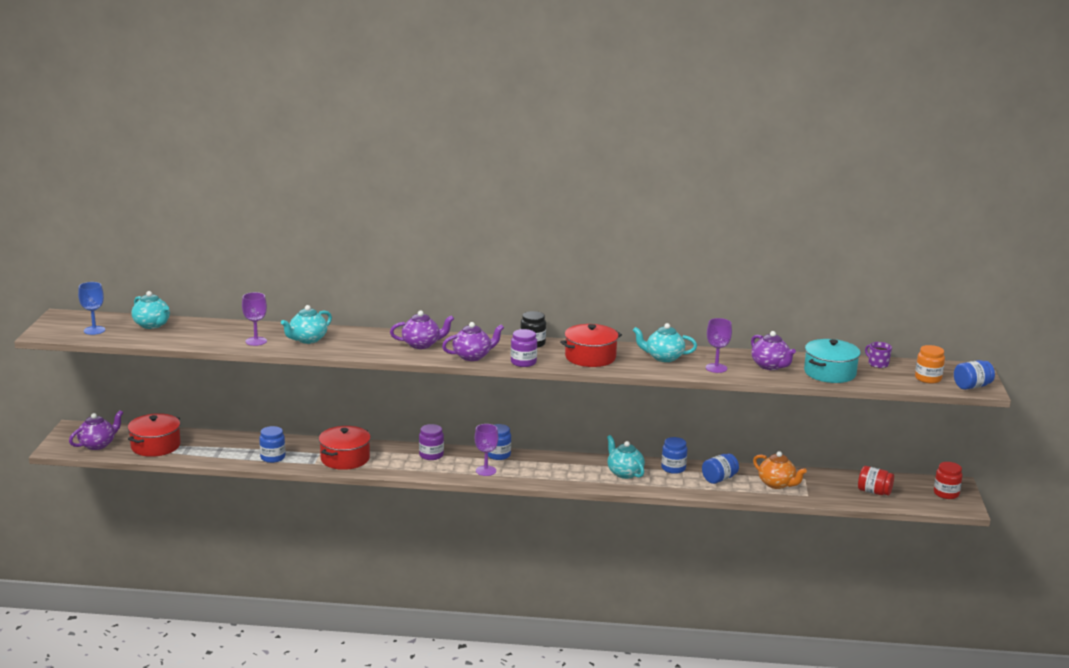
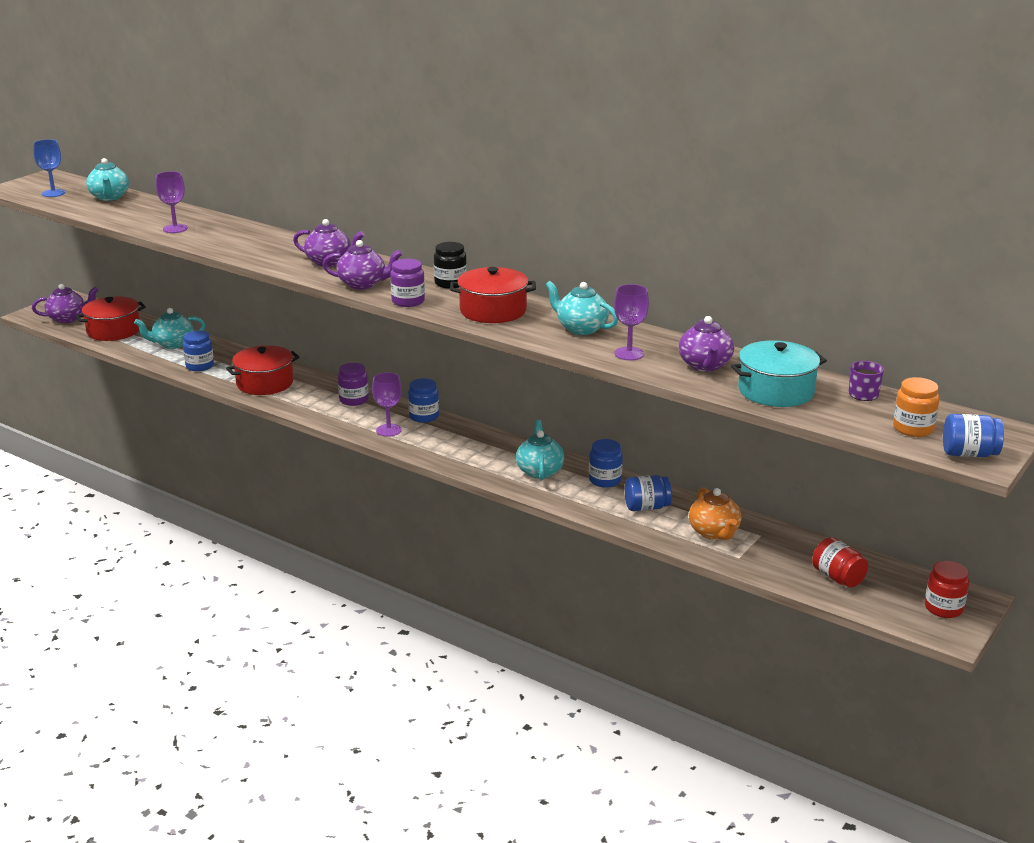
camera: 30 degrees right, 5 degrees up
(307, 339) = (225, 236): turquoise teapot -> turquoise teapot (173, 344)

